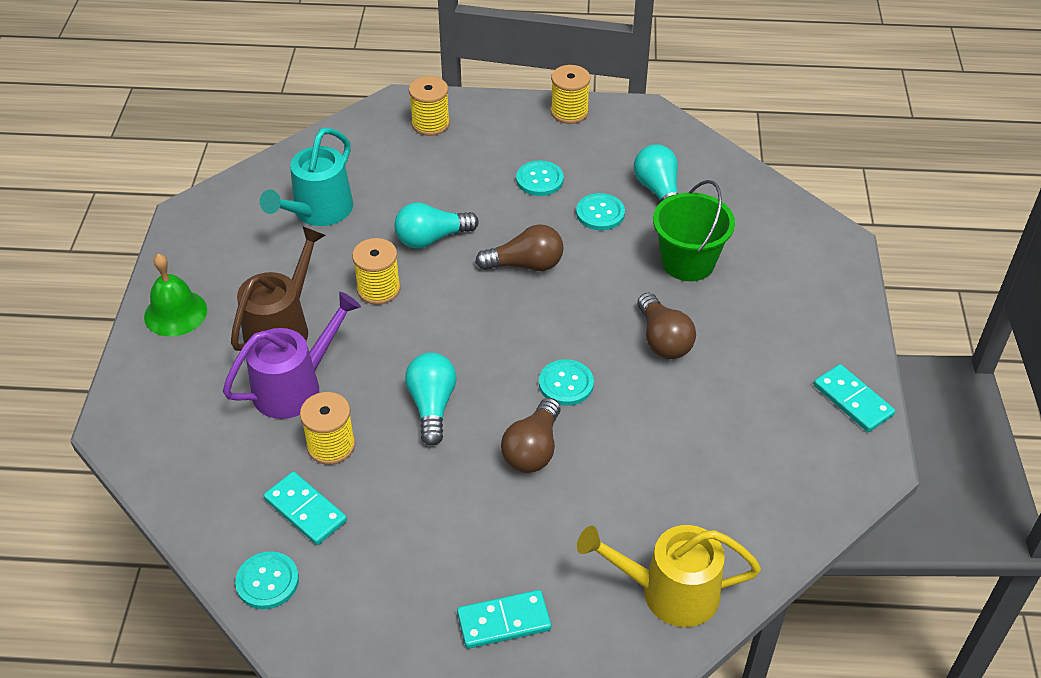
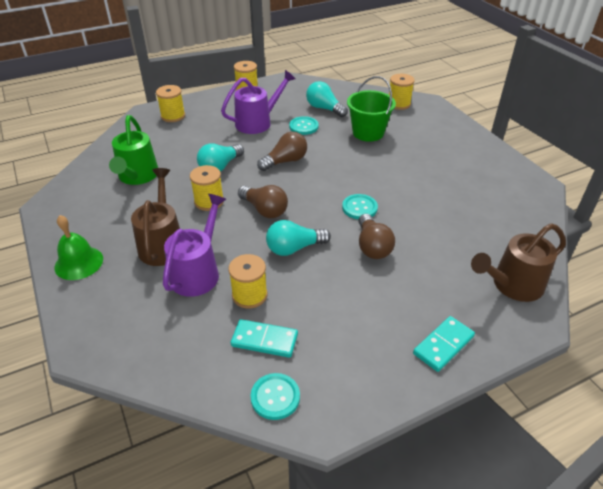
camera: 30 degrees left, 5 degrees down
(318, 212) = (137, 176): turquoise watering can -> green watering can
(432, 406) = (294, 248): turquoise light bulb -> turquoise light bulb turned 75 degrees counterclockwise
(539, 180) = (257, 122): turquoise button -> purple watering can
(663, 339) = (389, 169): brown light bulb -> brown light bulb (264, 210)
(669, 592) = (512, 285): yellow watering can -> brown watering can
(785, 226) = (398, 104): none -> yellow spool
(852, 400) = (502, 162): turquoise domino -> none

